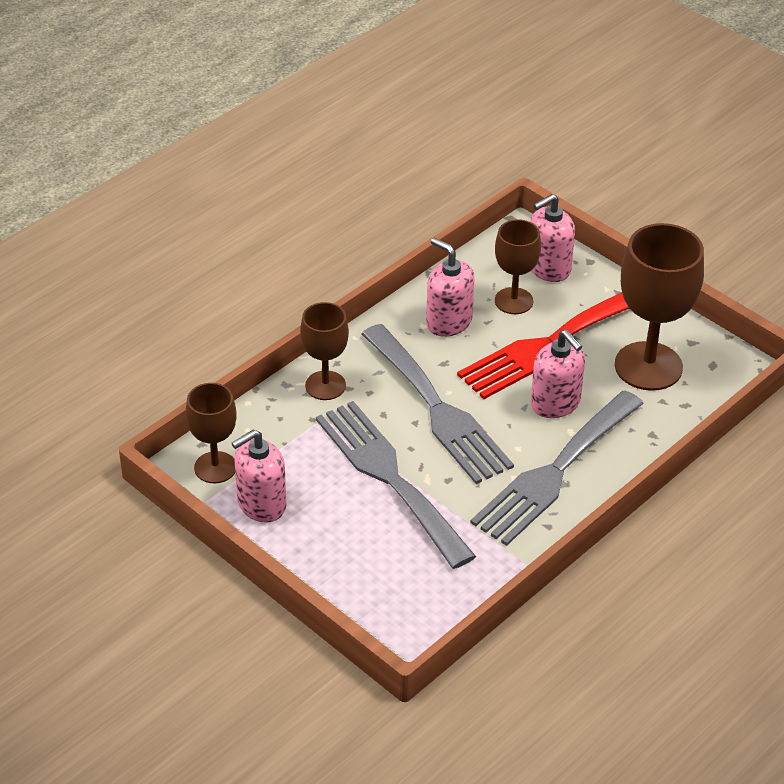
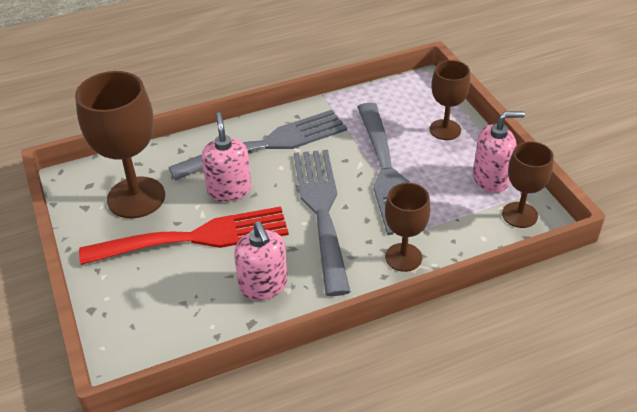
camera: 155 degrees left, 0 degrees up
(513, 301) = (192, 289): brown goblet -> brown goblet (445, 130)
(548, 268) = (134, 314): pink soap dispenser -> none

